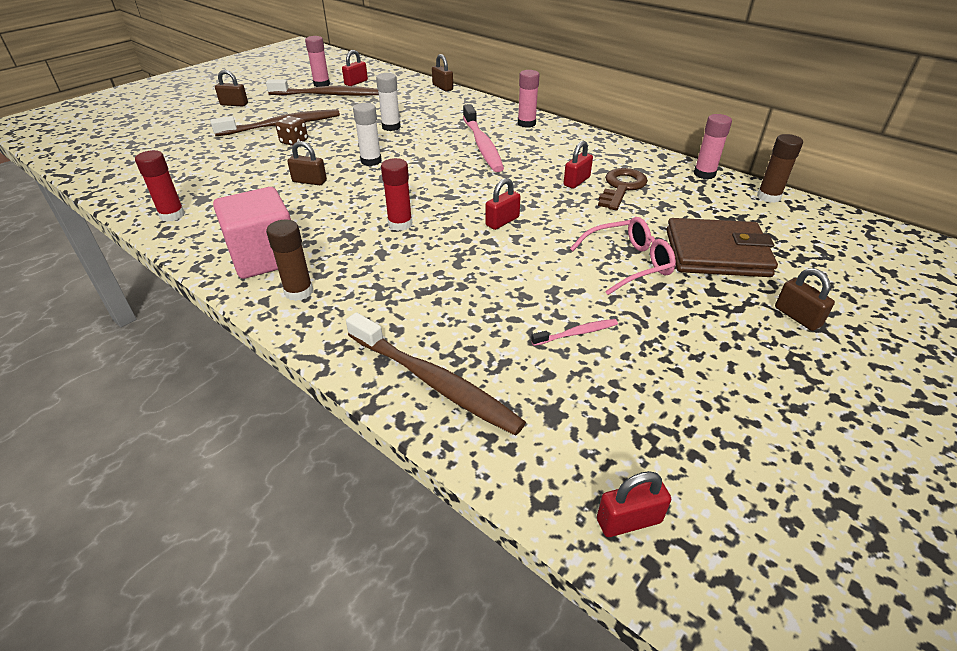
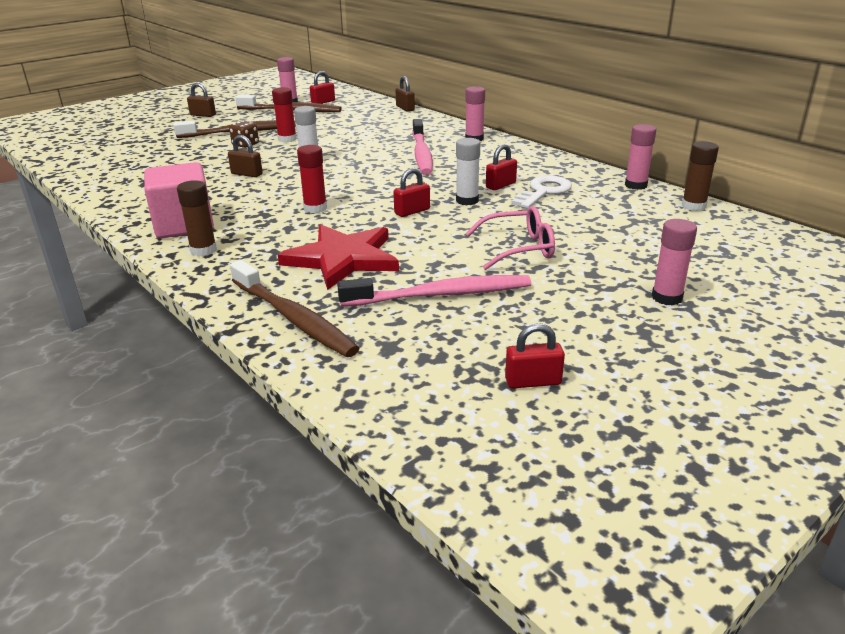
camera: 10 degrees right, 10 degrees down
(172, 215) = (117, 192): red glue stick -> red glue stick (287, 139)
(391, 127) = (340, 137): white glue stick -> white glue stick (467, 201)
(455, 292) = (342, 259): none -> red star
(576, 333) = (441, 295): pink toothbrush -> pink toothbrush, size x2.17
(621, 187) = (543, 192): brown key -> white key
(629, 521) = (420, 421): red padlock -> red padlock (533, 382)
(716, 253) = (612, 246): brown wallet -> none
(797, 317) = (667, 297): brown padlock -> pink glue stick

